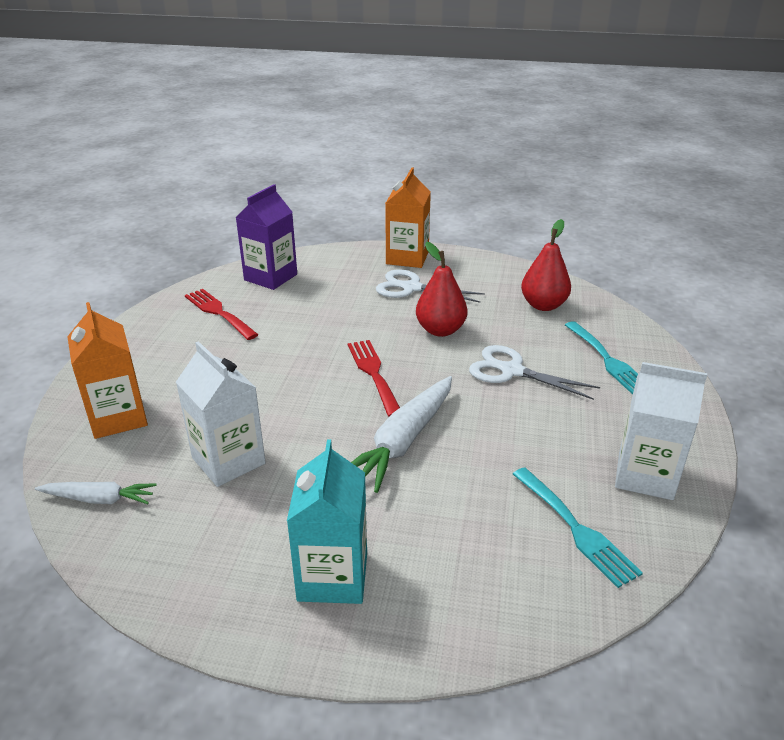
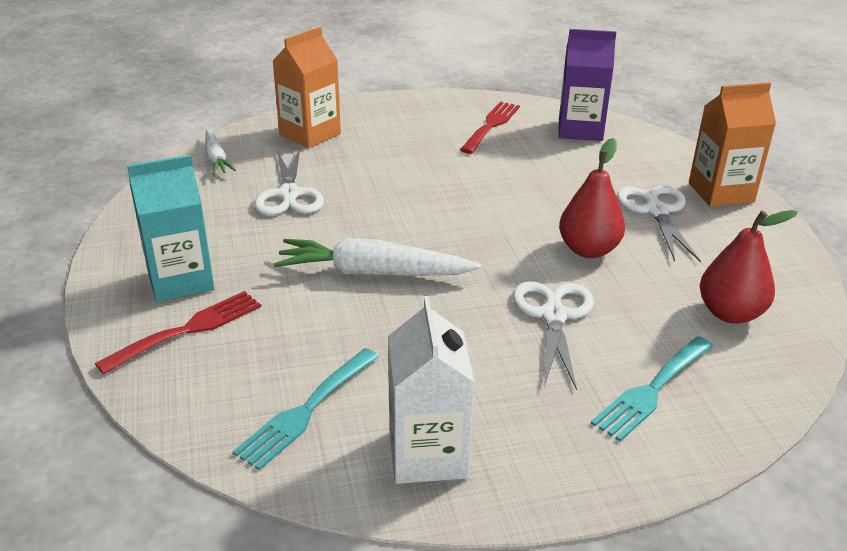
camera: 65 degrees right, 0 degrees up
(228, 461) = (289, 194): white carton -> white scissors
(373, 373) = (468, 229): red fork -> red fork (188, 329)

